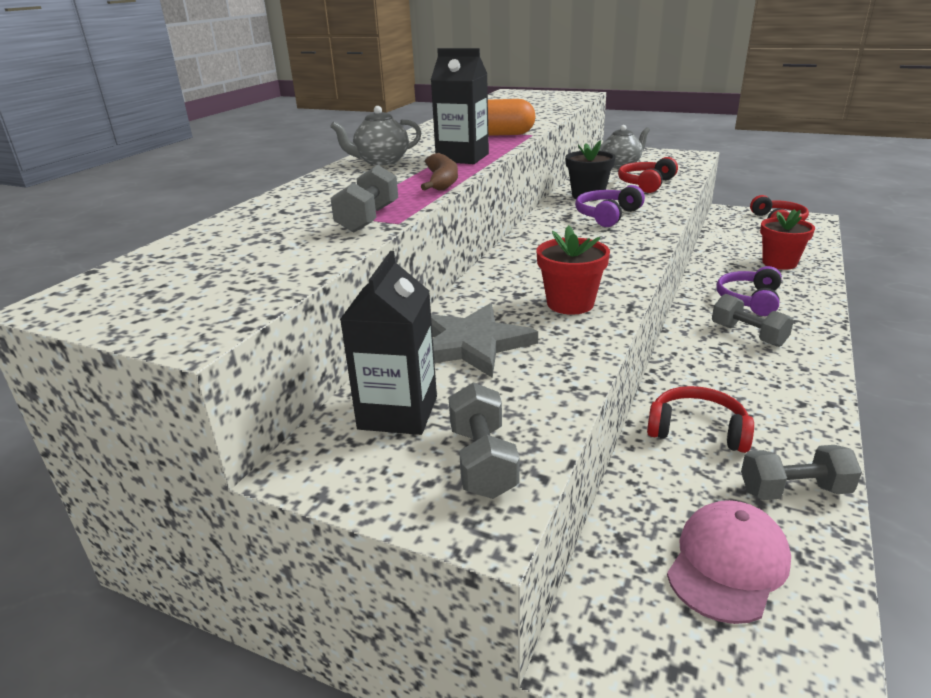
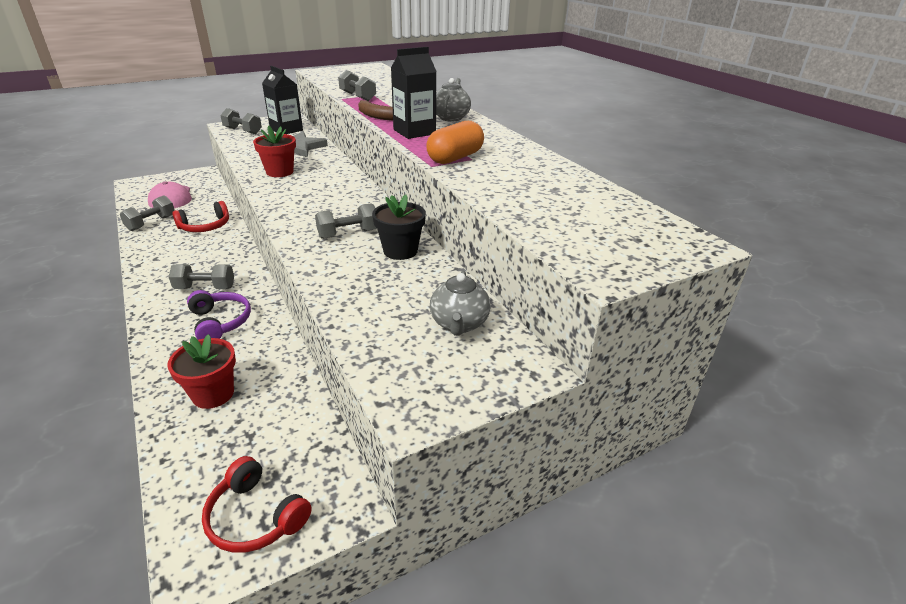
camera: 125 degrees right, 5 degrees up
(607, 215) = (348, 234): purple headphones -> grey dumbbell
(646, 184) = (377, 294): red headphones -> none

